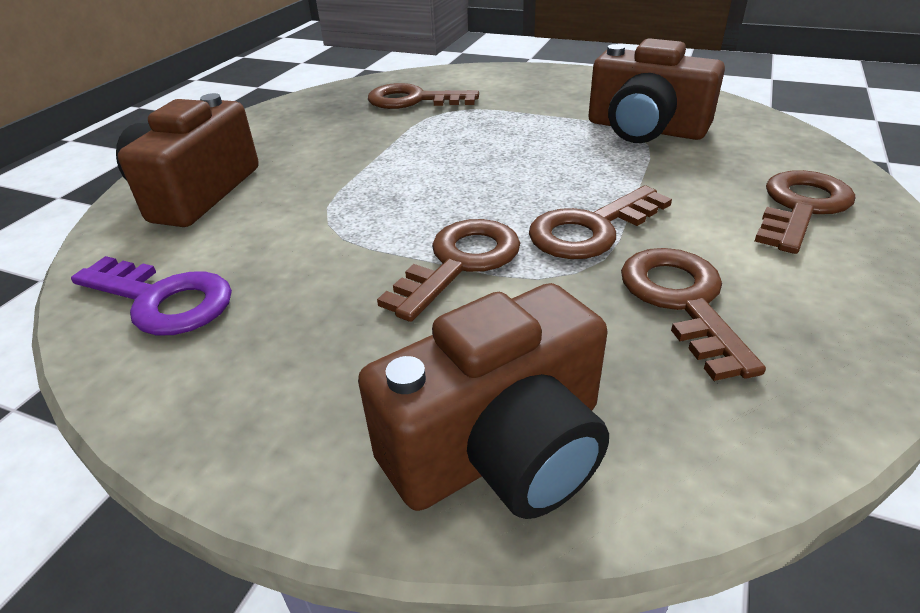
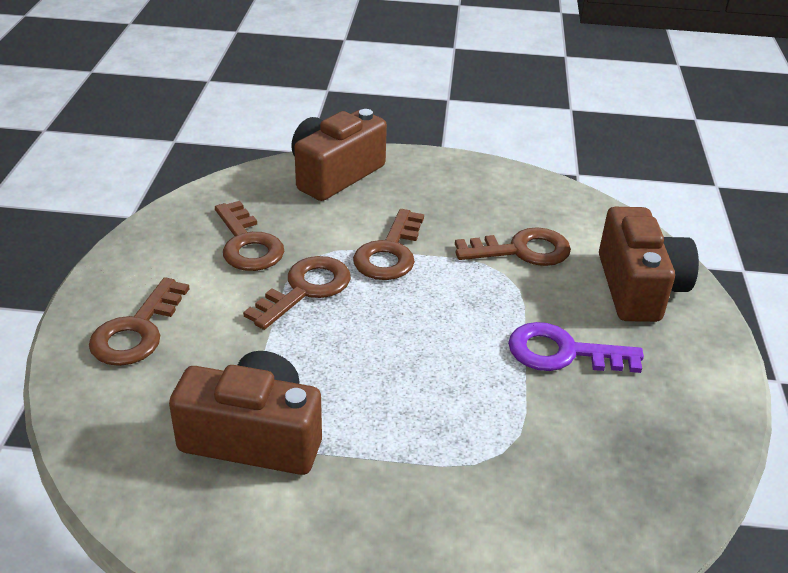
camera: 160 degrees right, 0 degrees up
(163, 300) = (552, 210): purple key -> purple key (562, 352)
(413, 100) = (561, 472): brown key -> brown key (522, 250)

